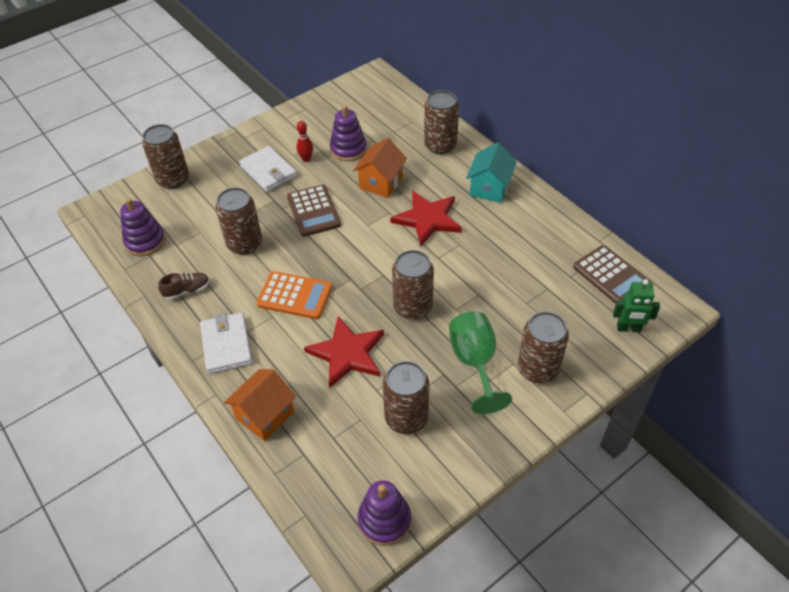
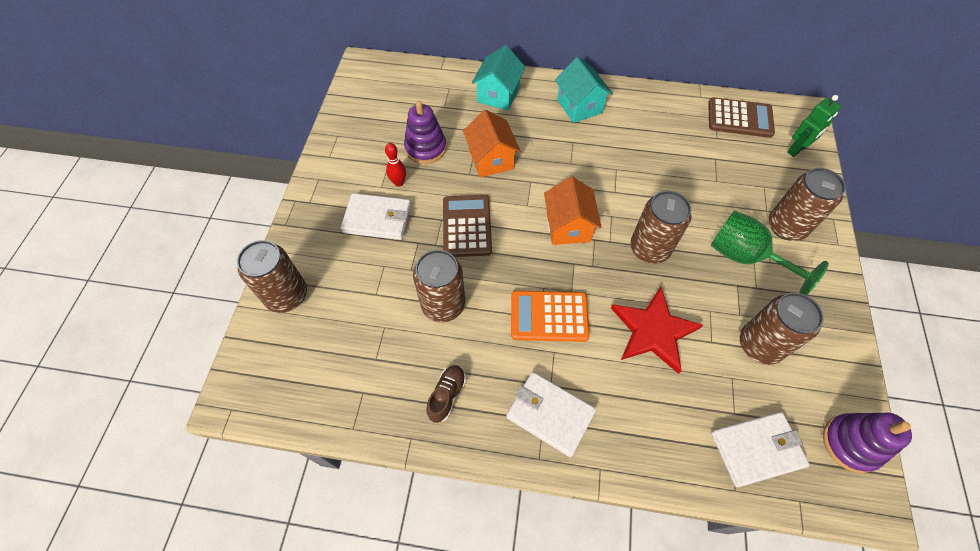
camera: 45 degrees left, 10 degrees up
(145, 241) = (339, 382): purple stacking toy -> none
(265, 415) = (663, 447): orange house -> orange house (568, 227)
(295, 296) = (549, 316): orange calculator -> orange calculator turned 150 degrees counterclockwise
(314, 211) = (466, 226): brown calculator -> brown calculator turned 120 degrees counterclockwise
(318, 467) = (756, 449): none -> white wallet
(427, 219) = (567, 165): red star -> none
(440, 145) = (498, 95): brown can -> turquoise house

